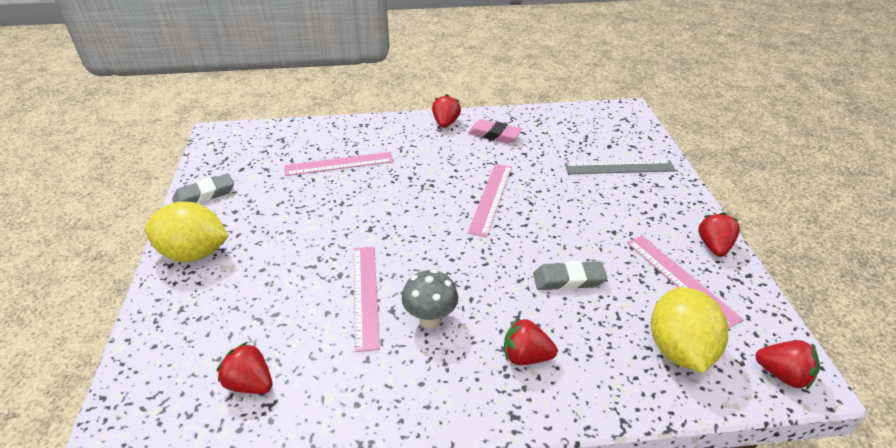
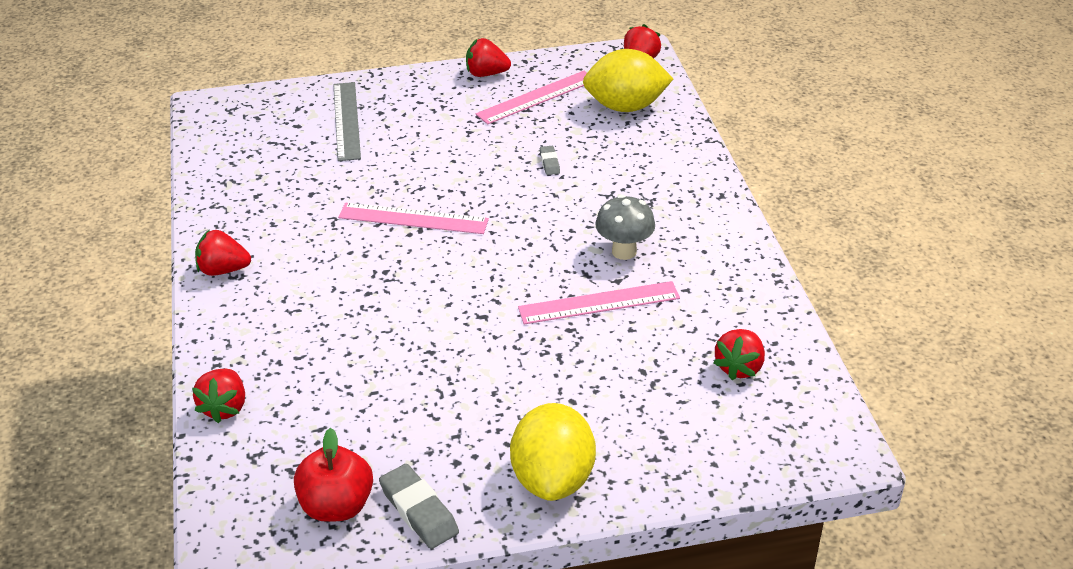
camera: 95 degrees left, 0 degrees up
(227, 166) = (337, 506): none -> red apple
(339, 164) = (333, 370): pink ruler -> none
(494, 135) = (262, 221): pink eraser -> none
(526, 356) = (655, 189): red strawberry -> red strawberry (225, 407)
(568, 280) = (549, 163): grey eraser -> grey eraser, size x0.54

